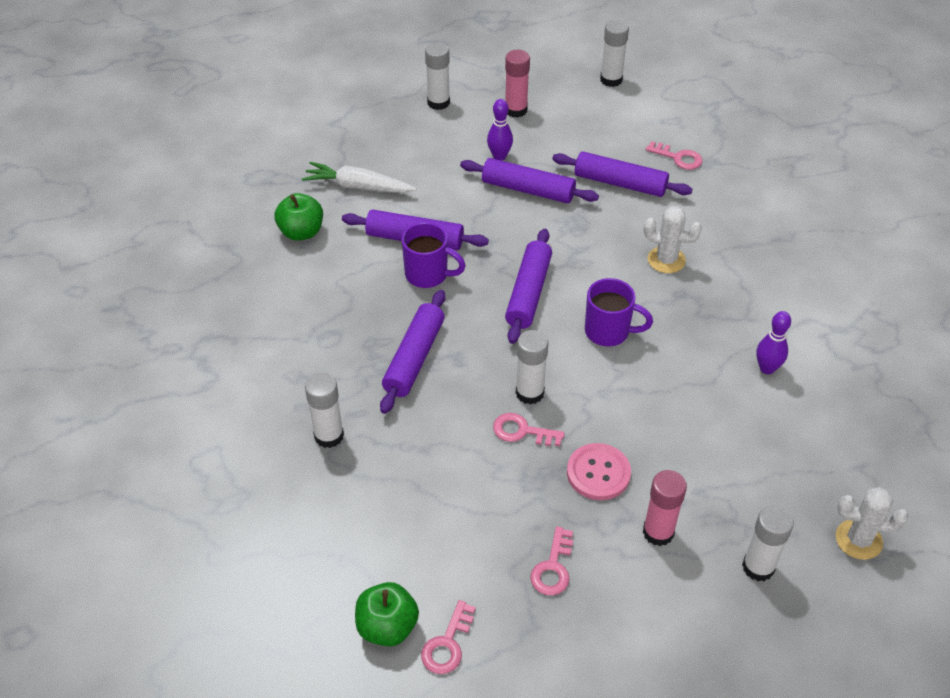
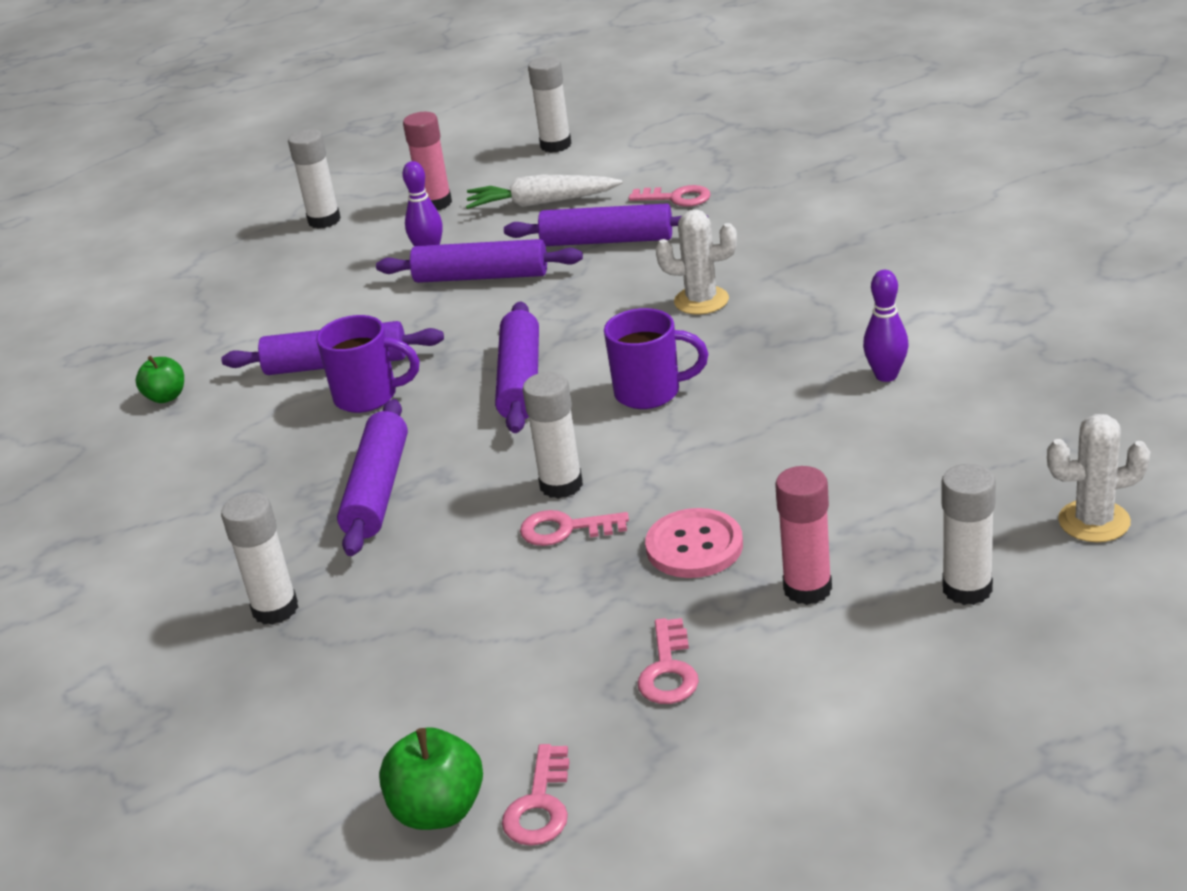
camera: 10 degrees left, 15 degrees down
(301, 232) = (166, 397): green apple -> green apple, size x0.66
(358, 187) = (236, 330): white carrot -> white carrot (542, 203)

